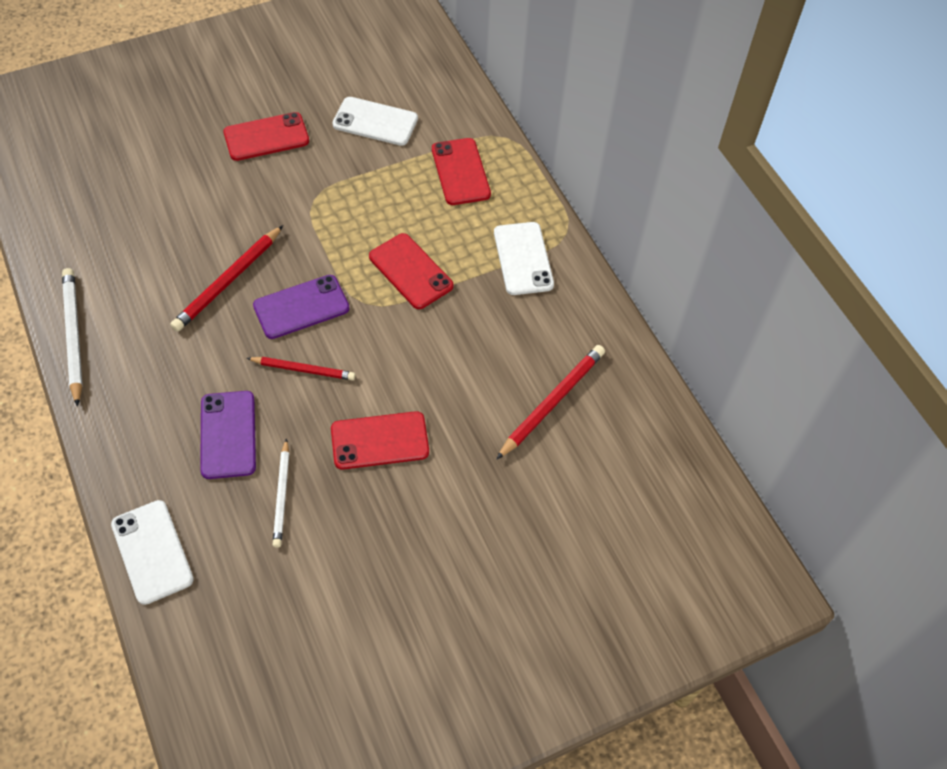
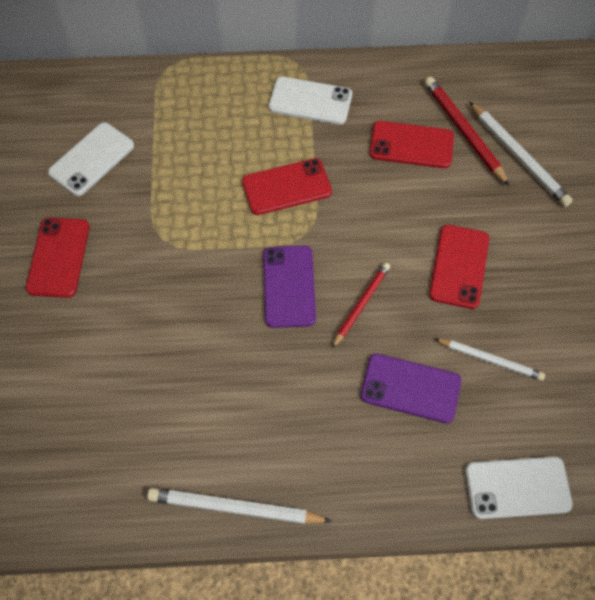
camera: 65 degrees left, 5 degrees up
(228, 281) = (229, 341): red pencil -> none
(460, 172) = (190, 113): red phone -> red phone (411, 145)
(544, 462) = (518, 157): none -> white pencil

